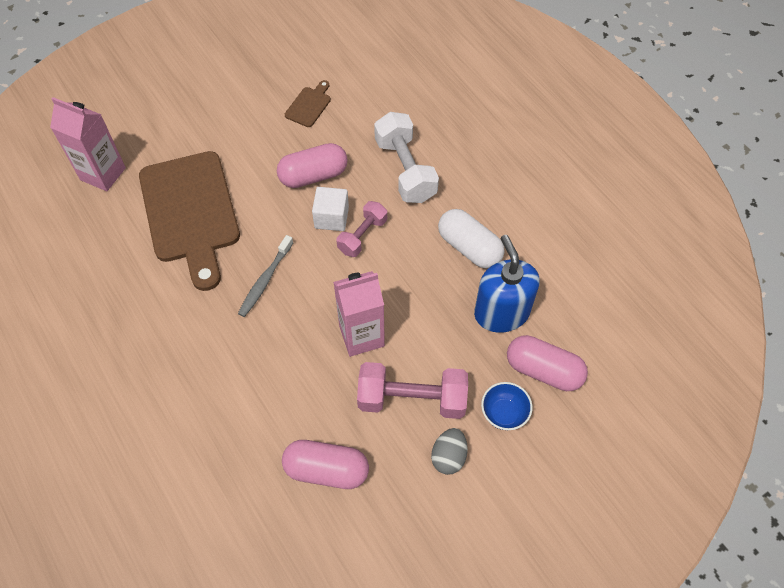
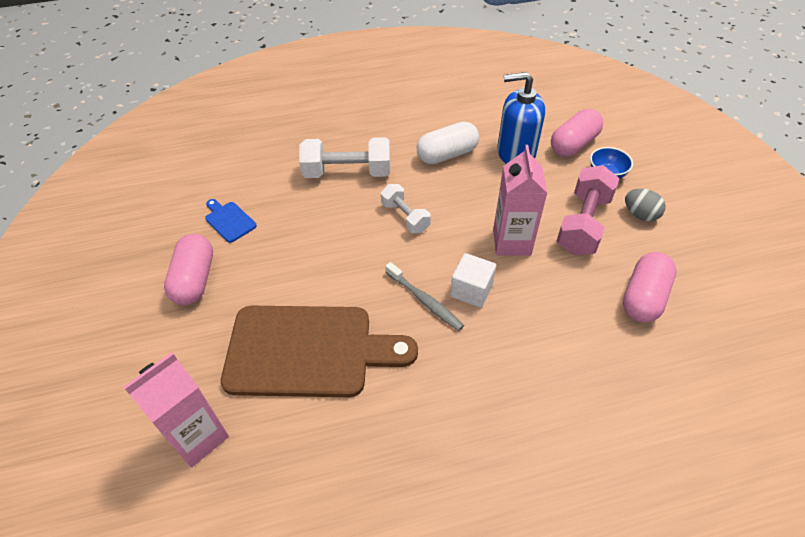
camera: 70 degrees left, 10 degrees down
(309, 105) = (229, 220): brown cutting board -> blue cutting board
(313, 175) = (317, 236): pink capsule -> pink capsule (195, 279)
(331, 217) = (374, 234): white cube -> white cube (471, 290)
(362, 236) = (405, 217): pink dumbbell -> white dumbbell

